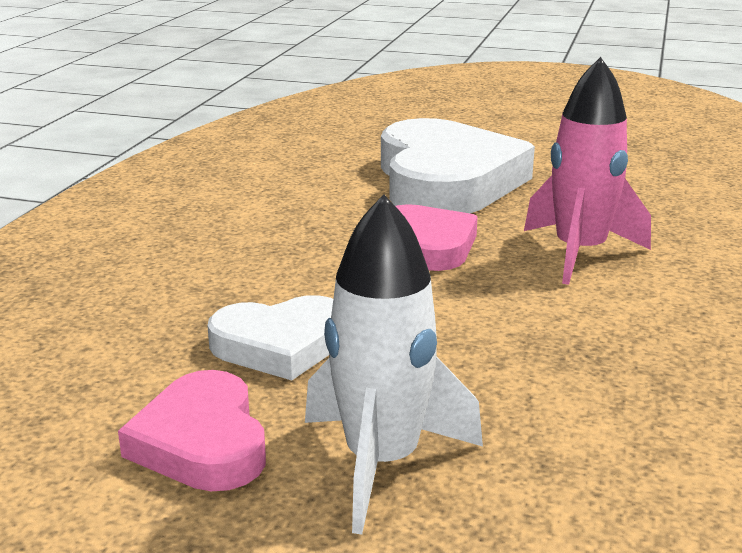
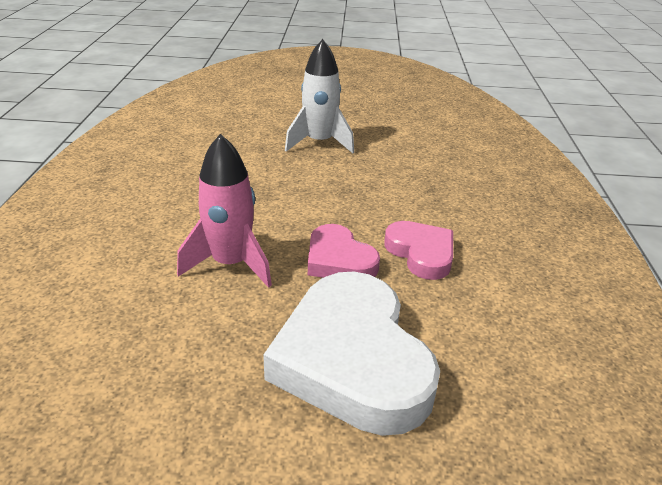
camera: 165 degrees right, 10 degrees up
(202, 442) = (386, 143): pink heart -> pink heart (421, 253)
(280, 345) = (386, 181): white heart -> none

